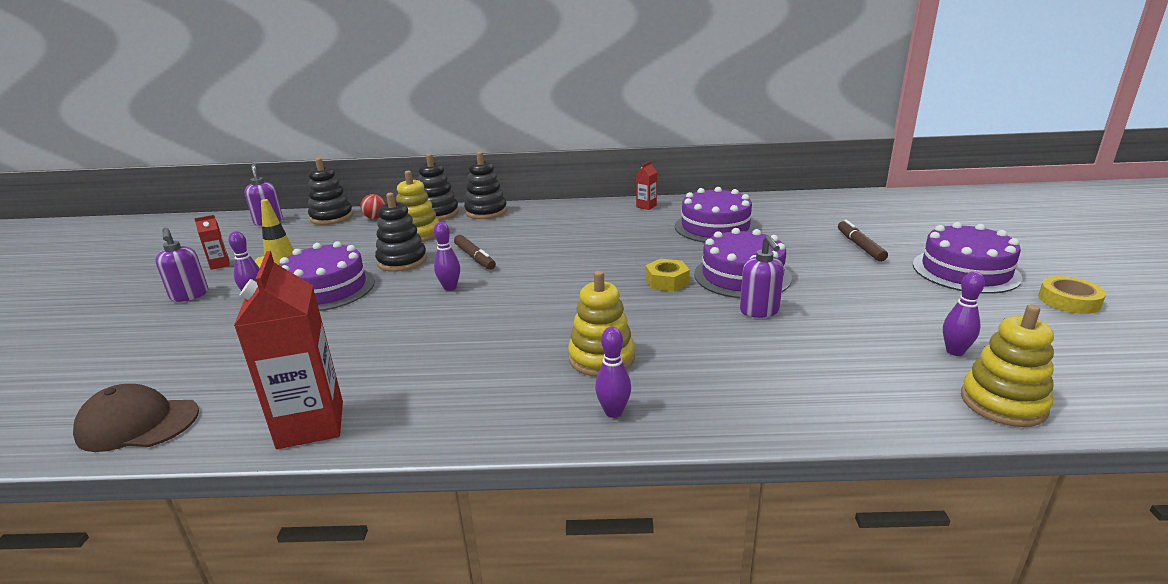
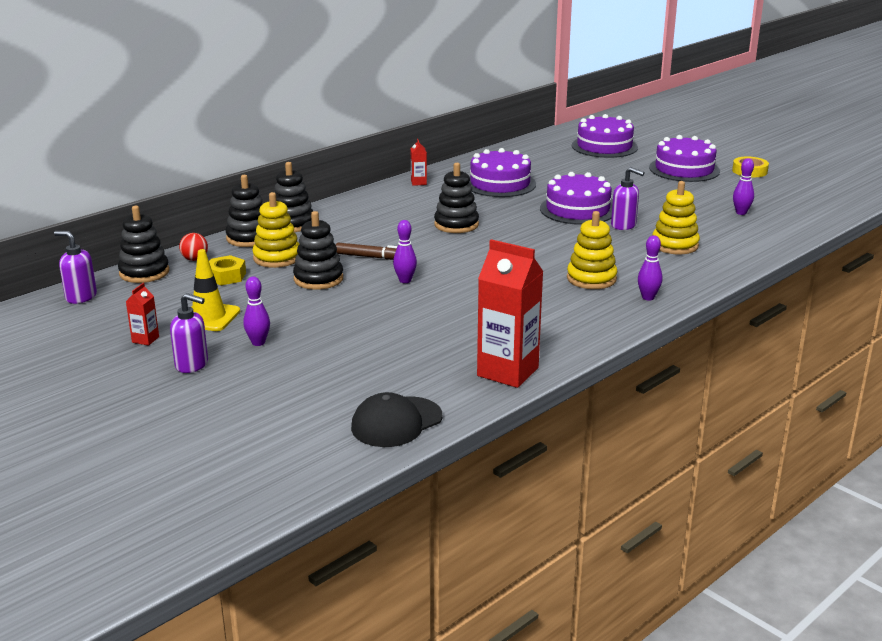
camera: 45 degrees left, 0 degrees up
(138, 424) = (396, 422): brown cap -> black cap
(326, 289) = (307, 316): purple cake -> purple cake (604, 146)
(597, 252) = (456, 225): none -> black stacking toy
(667, 281) = (541, 227): yellow nut -> yellow nut (226, 276)
(860, 246) = (609, 171): brown marker -> none
(1003, 403) = (789, 228): yellow stacking toy -> yellow stacking toy (674, 245)

